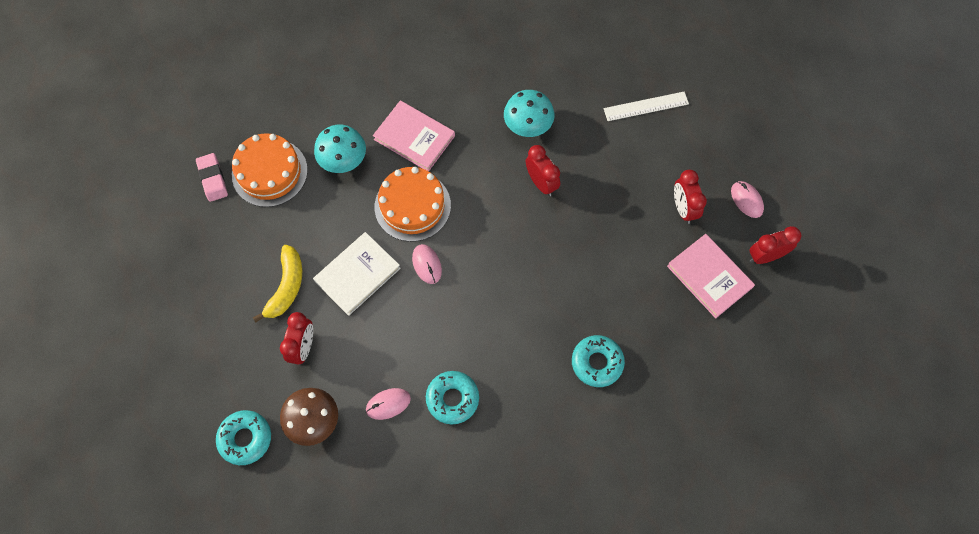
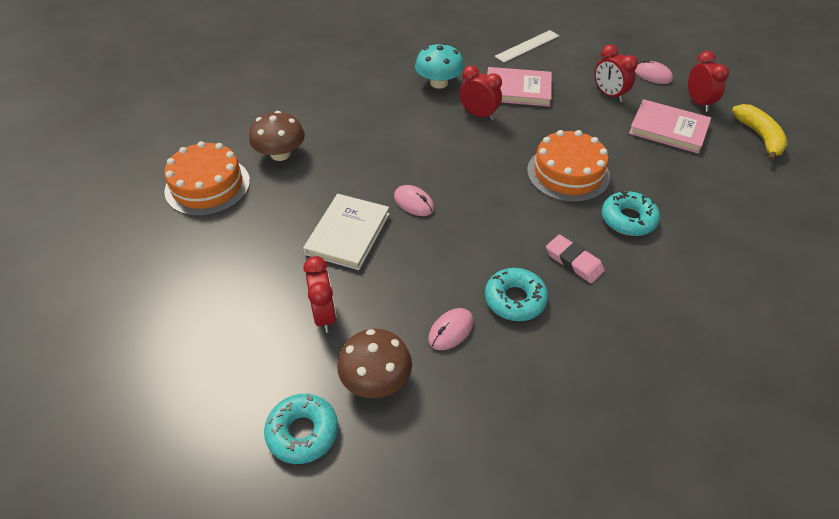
camera: 25 degrees left, 20 degrees down
(213, 179) = (145, 210): pink eraser -> pink eraser (574, 262)
(286, 286) = (275, 270): yellow banana -> yellow banana (759, 137)
(343, 159) = (280, 154): turquoise mushroom -> brown mushroom
(412, 206) = (371, 165): orange cake -> orange cake (568, 173)
(414, 137) = (341, 119): pink book -> pink book (517, 90)
(765, 256) = (698, 103): red clock -> red clock turned 120 degrees clockwise

